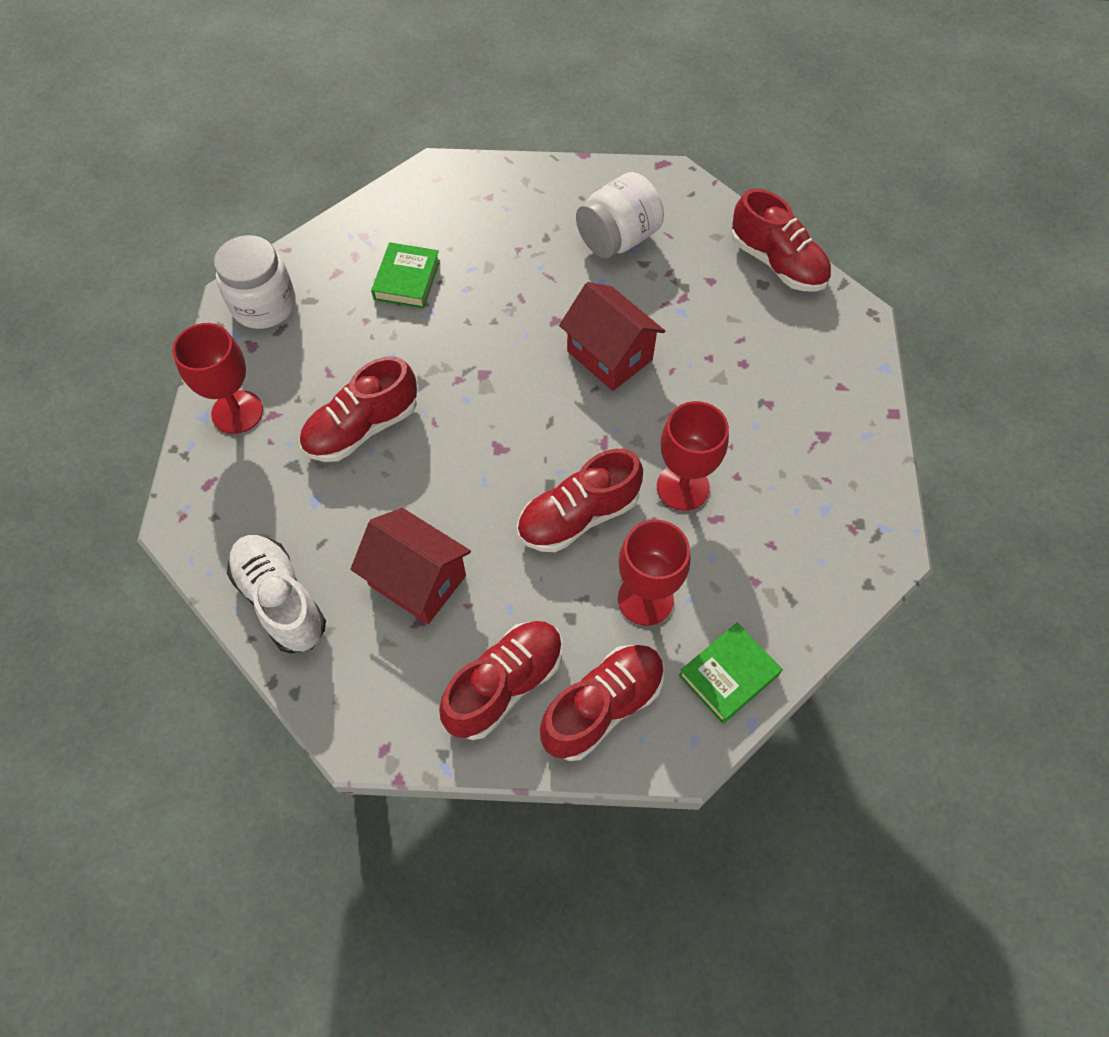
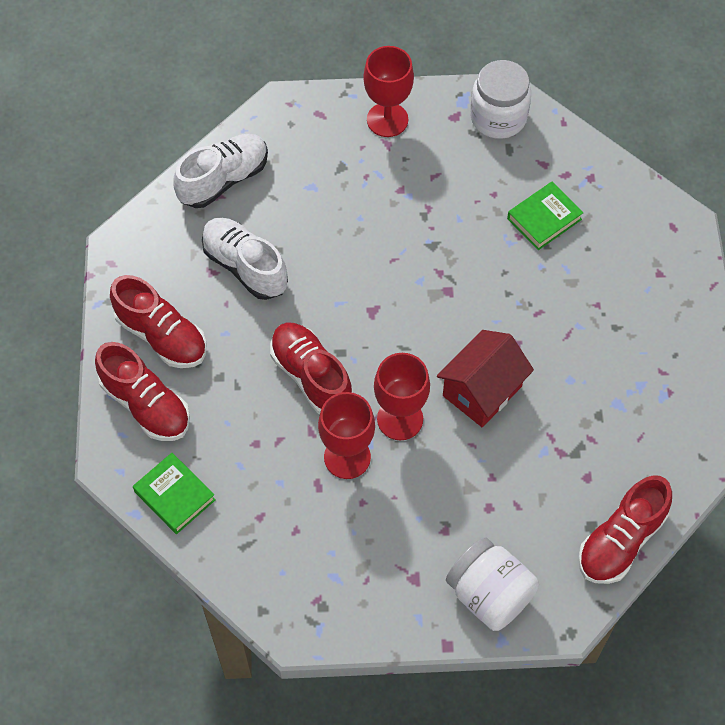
camera: 85 degrees right, 0 degrees up
(362, 428) = (381, 208): red shoe -> none
(407, 280) = (544, 219): green book -> green book turned 45 degrees counterclockwise
(417, 580) = (245, 266): red house -> white shoe
(618, 239) = (626, 390): white jar -> white jar (489, 594)
(645, 599) = (238, 431): red goblet -> red goblet (400, 419)

